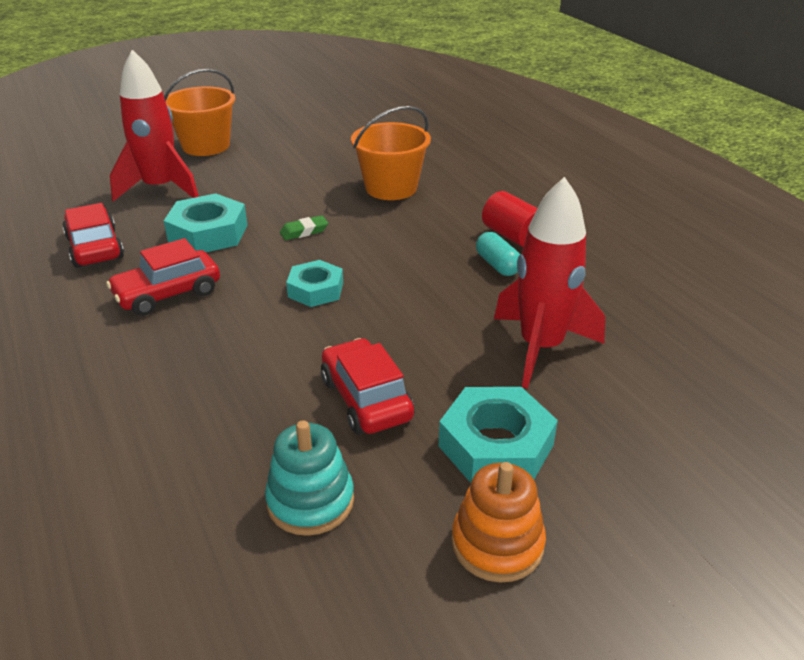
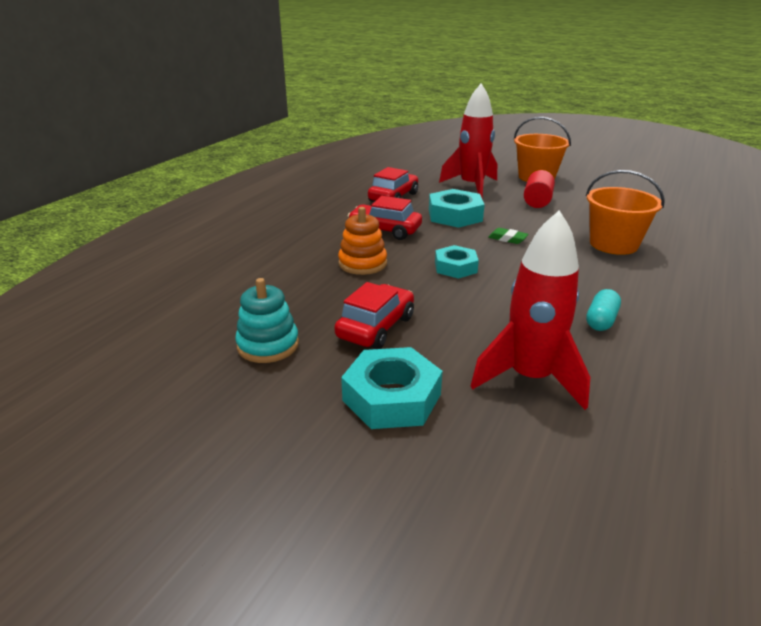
camera: 55 degrees right, 5 degrees down
(497, 544) = (295, 434): orange stacking toy -> orange stacking toy (362, 263)
(513, 236) = (652, 313): red cylinder -> red cylinder (537, 201)

